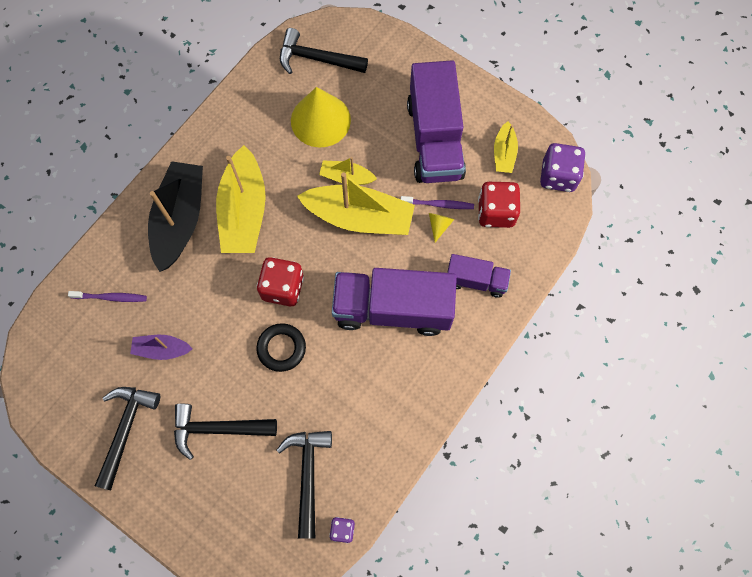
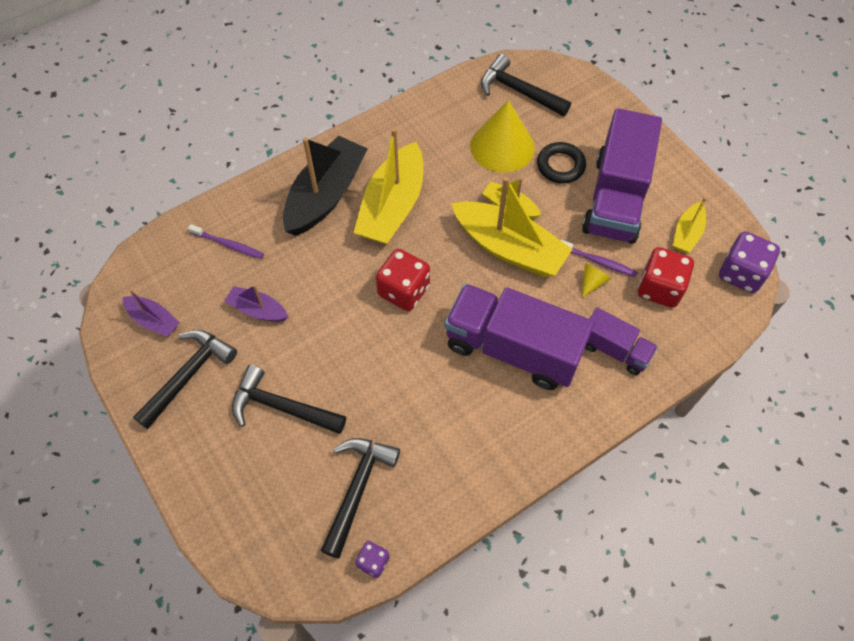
camera: 20 degrees right, 10 degrees down
(73, 391) = (153, 320): none -> purple boat
(281, 348) = (379, 349): black ring -> black ring (560, 166)

